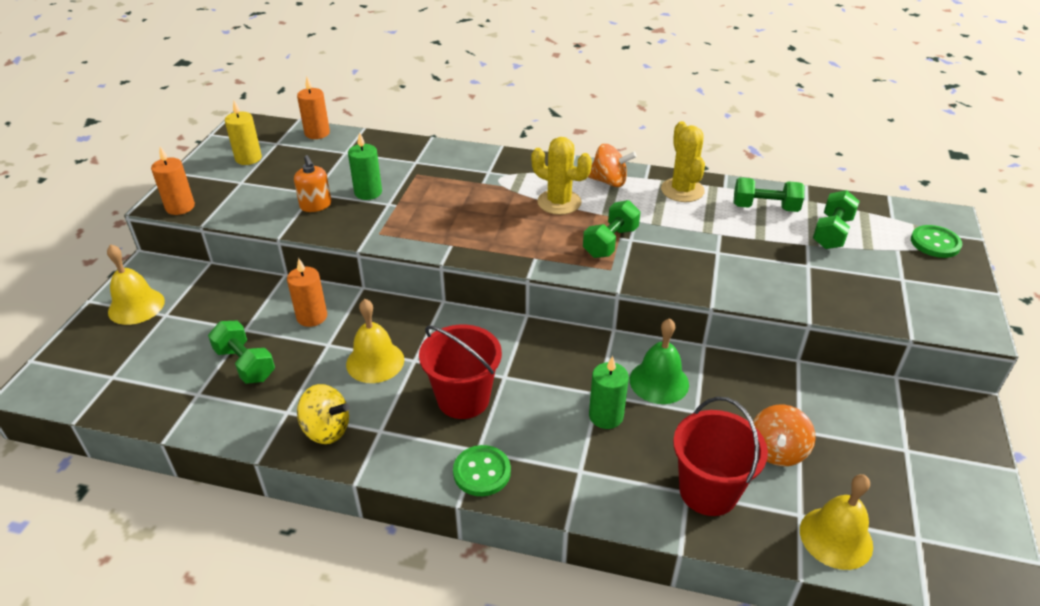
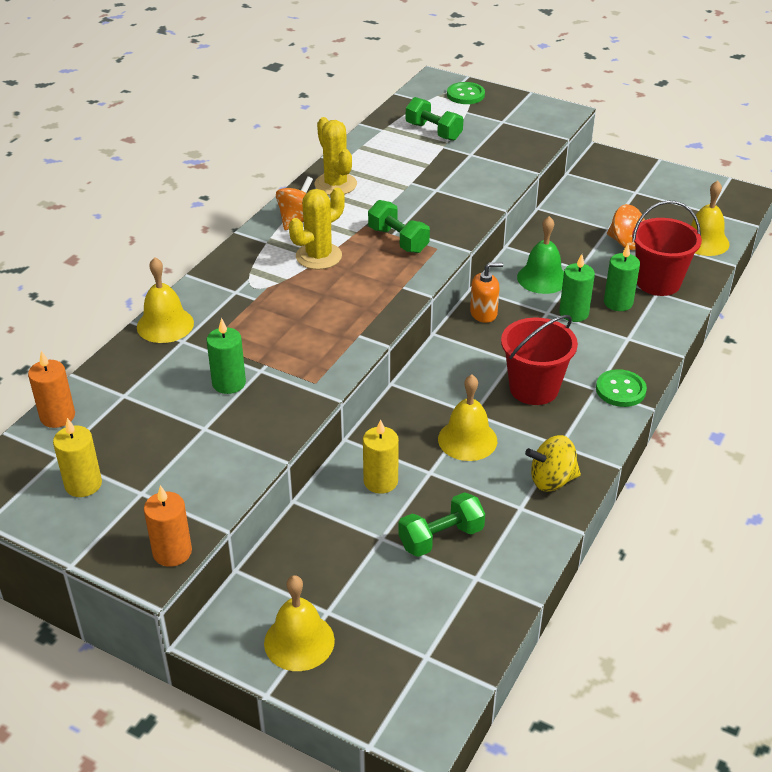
camera: 75 degrees left, 0 degrees up
(312, 317) = (380, 481): orange candle -> yellow candle
(316, 205) = (234, 427): orange soap dispenser -> orange soap dispenser (483, 313)
(326, 430) = (551, 480): yellow spinning top -> yellow spinning top turned 135 degrees counterclockwise
(432, 150) = (165, 325): none -> yellow bell
(645, 454) = (618, 303): none -> green candle
(682, 190) = (335, 184): yellow cactus -> yellow cactus turned 60 degrees clockwise
(765, 207) = (384, 151): green dumbbell -> none

